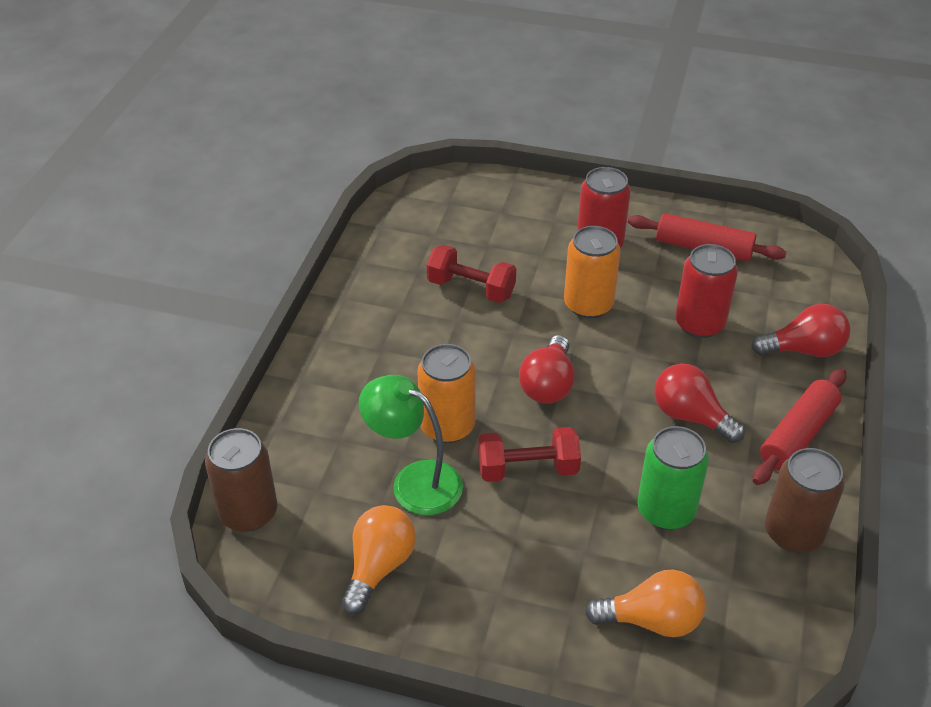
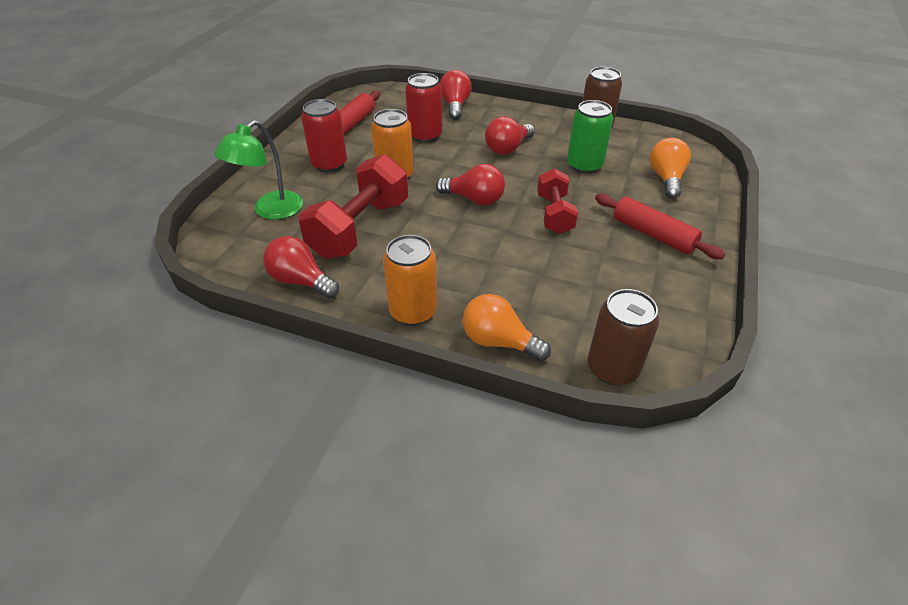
camera: 85 degrees left, 0 degrees up
(378, 259) = (301, 281): none -> red light bulb
(379, 567) = (653, 289): orange light bulb -> orange light bulb (499, 341)
(414, 481) = (569, 268): green lamp -> green lamp (270, 211)
(447, 426) = (513, 249): orange can -> orange can (413, 311)
(471, 288) = (360, 228): red dumbbell -> red dumbbell, size x1.64
(798, 435) = (523, 117): red rolling pin -> red rolling pin (653, 234)

